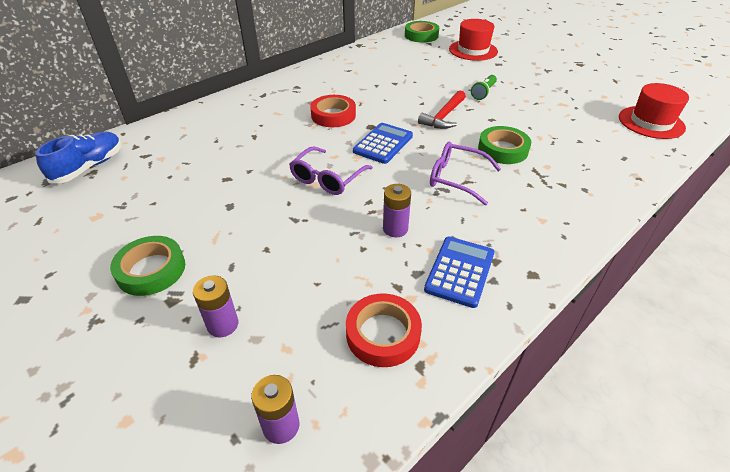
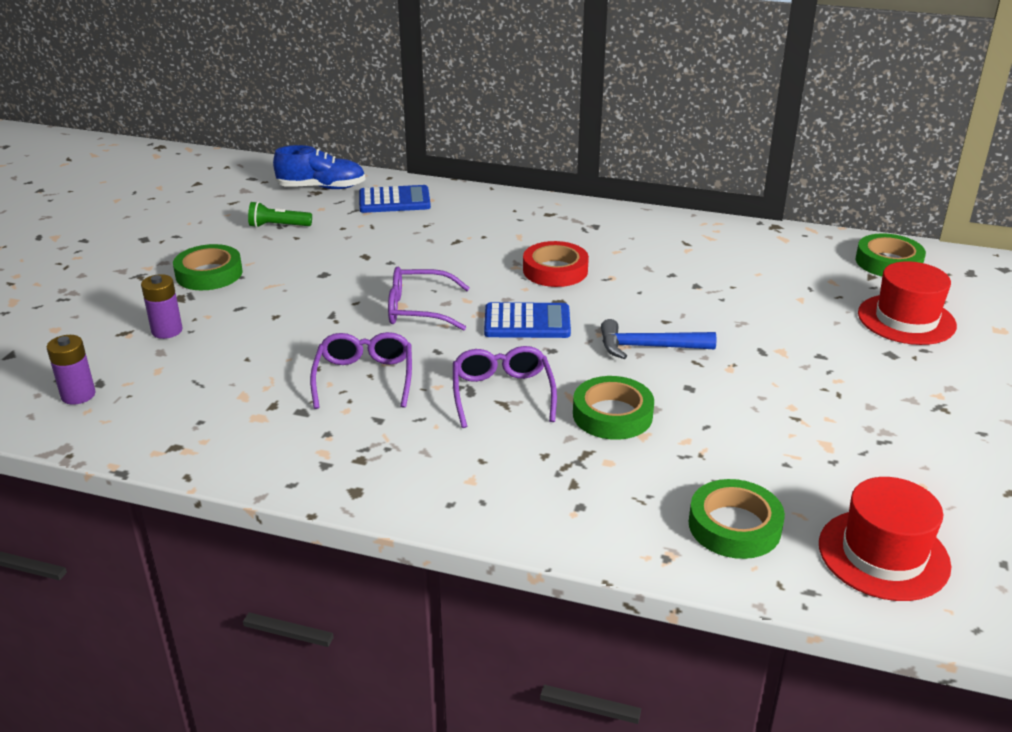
camera: 60 degrees right, 10 degrees down
(383, 334) = (203, 415): red tape -> none
(395, 229) = (364, 378): purple battery -> purple glasses
(444, 116) = (648, 347): red hammer -> blue hammer
(460, 271) = (323, 438): blue calculator -> blue calculator (394, 201)
(483, 93) = (764, 363): green flashlight -> green flashlight (278, 226)
(618, 150) = (734, 526): none -> green tape

